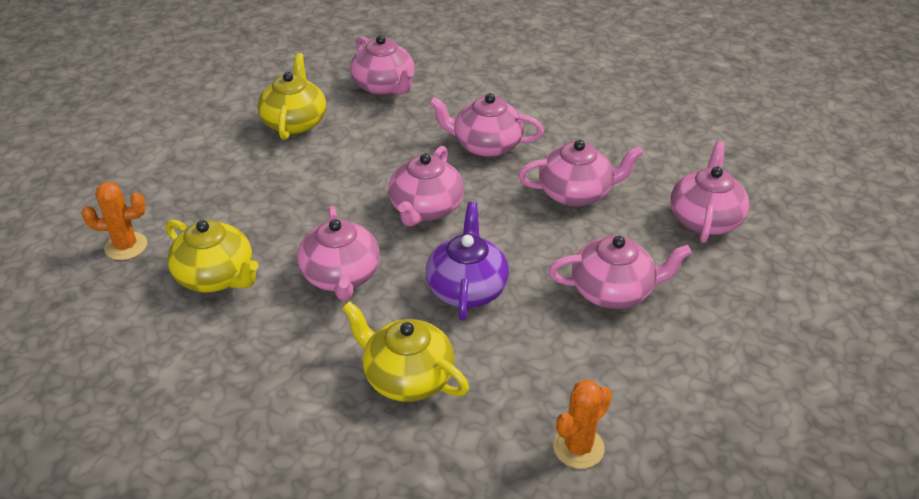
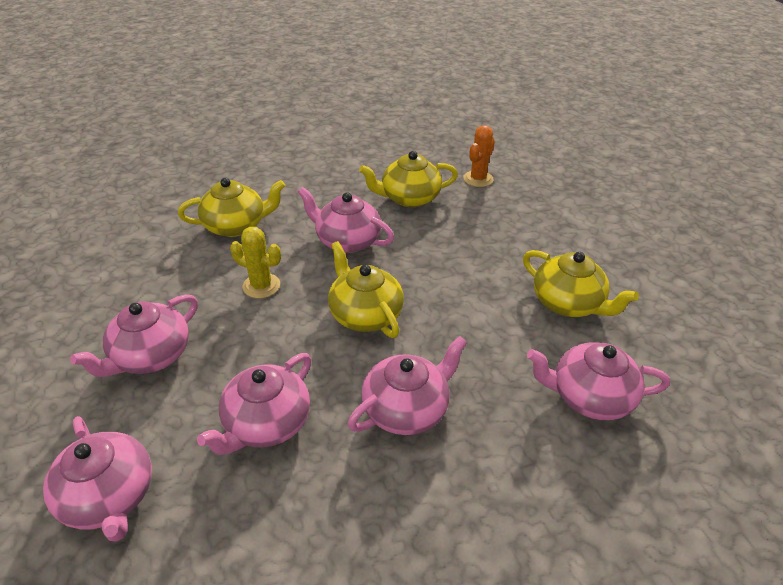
camera: 130 degrees right, 0 degrees up
(425, 208) = (365, 314): pink teapot -> yellow teapot
(467, 288) = (261, 286): purple teapot -> yellow cactus
(578, 447) = (100, 256): orange cactus -> none

